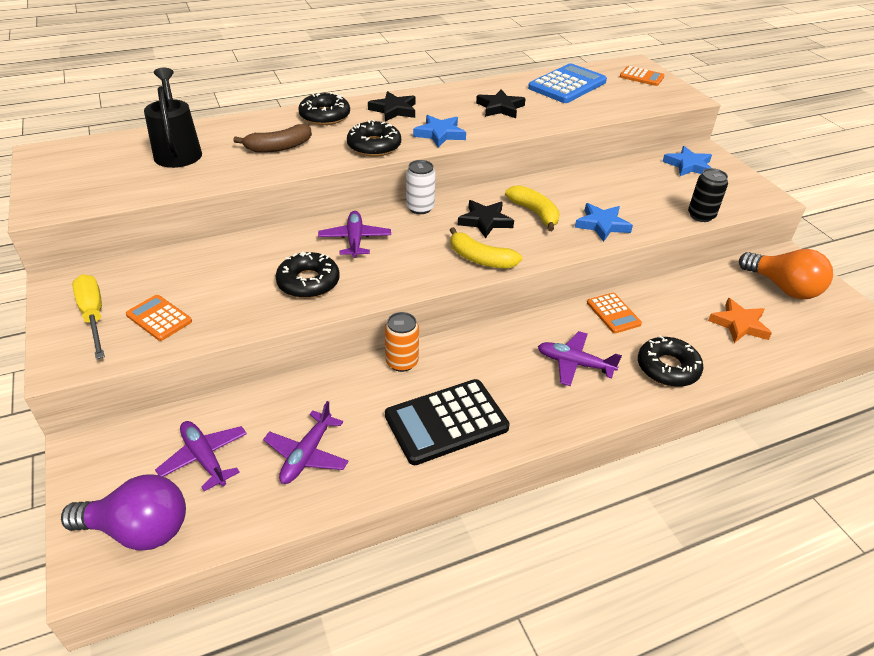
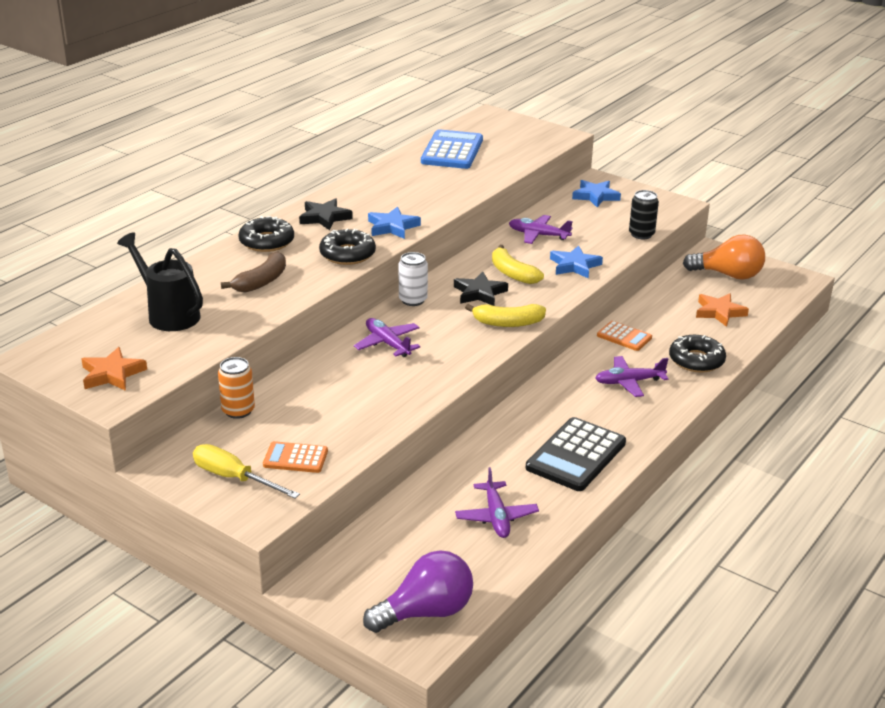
camera: 30 degrees left, 10 degrees down
(73, 186) = (112, 374): none -> orange star
(204, 458) = (419, 551): purple plane -> purple plane (538, 235)
(308, 282) = (388, 388): black donut -> none
(402, 362) = (499, 430): orange can -> orange can (238, 411)
(500, 108) = (417, 188): black star -> none
(534, 213) = (512, 273): yellow banana -> yellow banana turned 150 degrees counterclockwise
(641, 77) = (507, 126): orange calculator -> none

